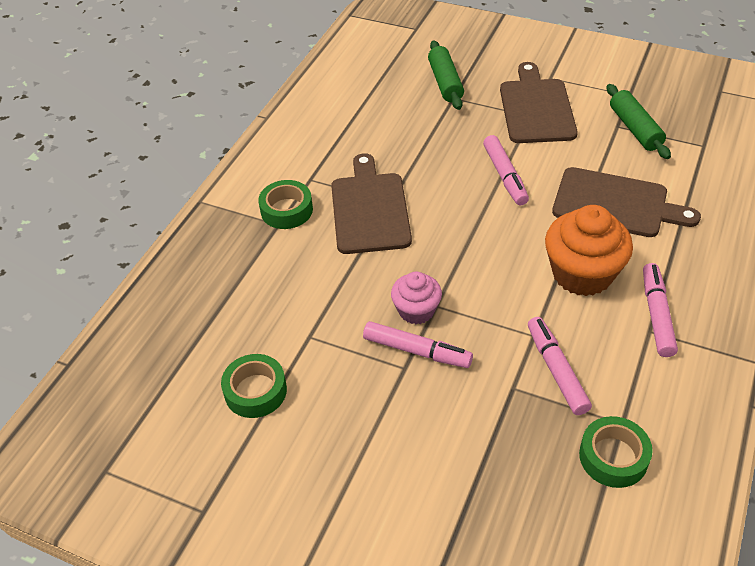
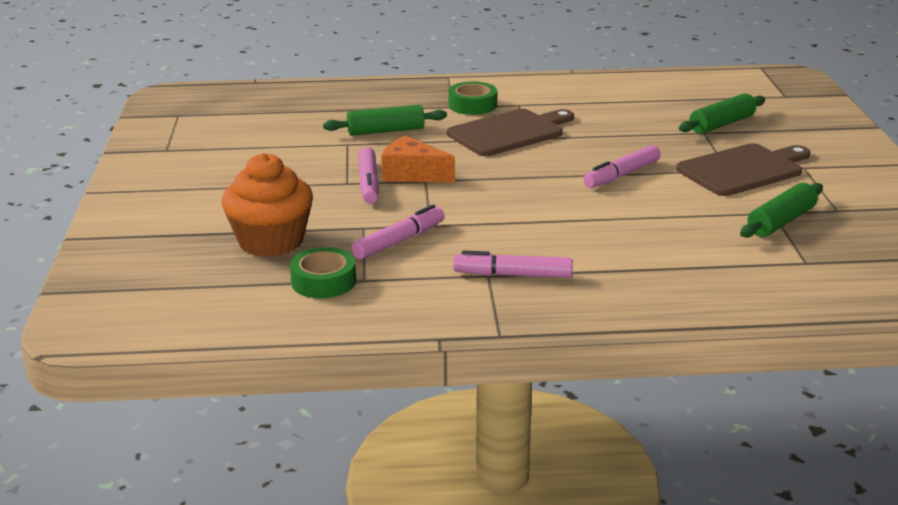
camera: 60 degrees right, 20 degrees down
(255, 391) = (279, 139): green tape -> none
(300, 295) = (386, 131): none -> green rolling pin
(416, 310) = (412, 174): pink cupcake -> orange cheese
(582, 274) = (530, 232): orange cupcake -> orange cupcake (271, 241)
(616, 204) = (647, 231): brown cutting board -> none
(657, 315) = (513, 275): pink marker -> pink marker turned 150 degrees counterclockwise

